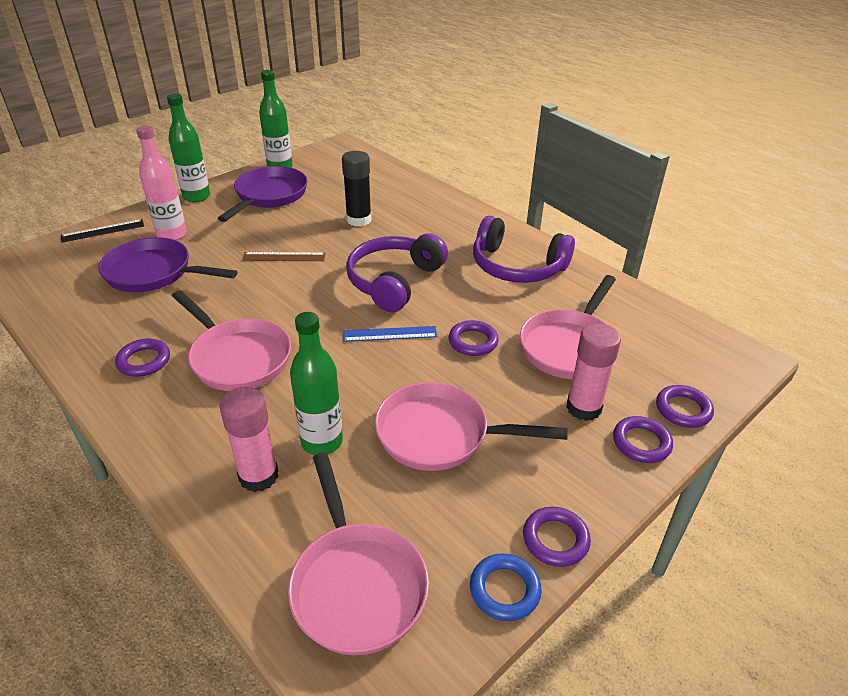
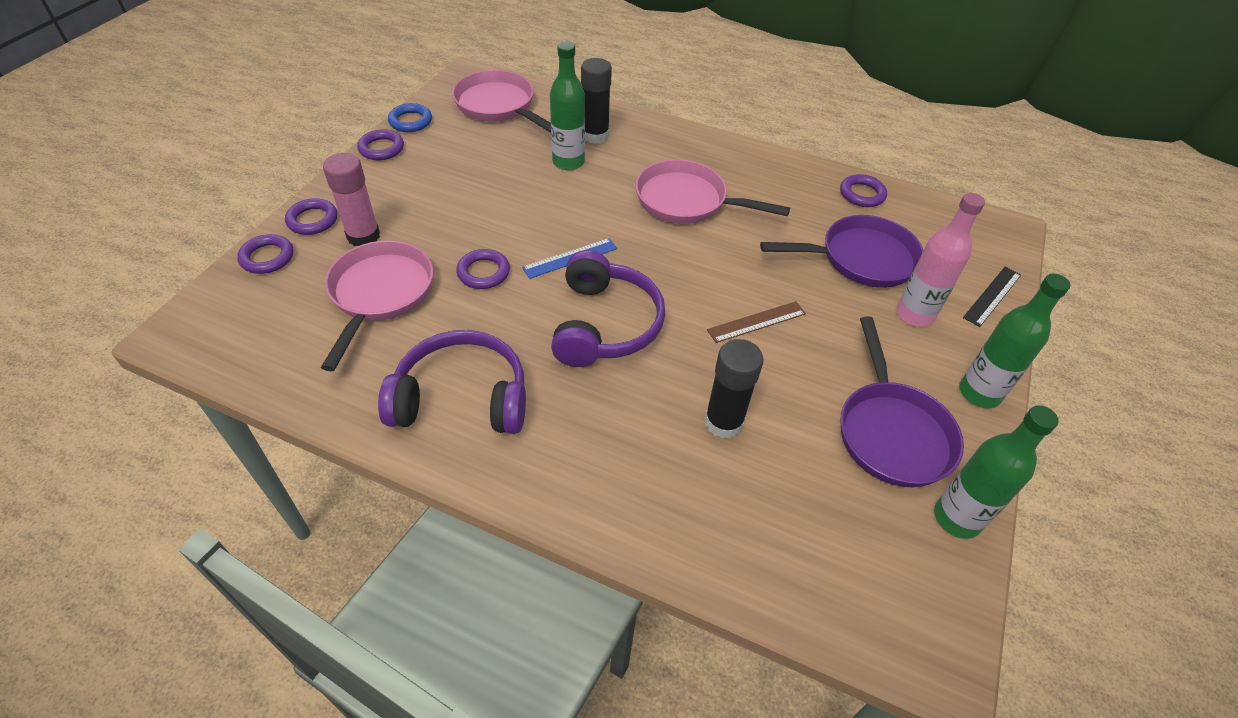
camera: 155 degrees right, 10 degrees up
(144, 361) = (756, 179): purple ring -> purple ring (862, 194)
(258, 476) = (595, 135): pink glue stick -> black glue stick
(440, 434) = (482, 187): pink pan -> none

